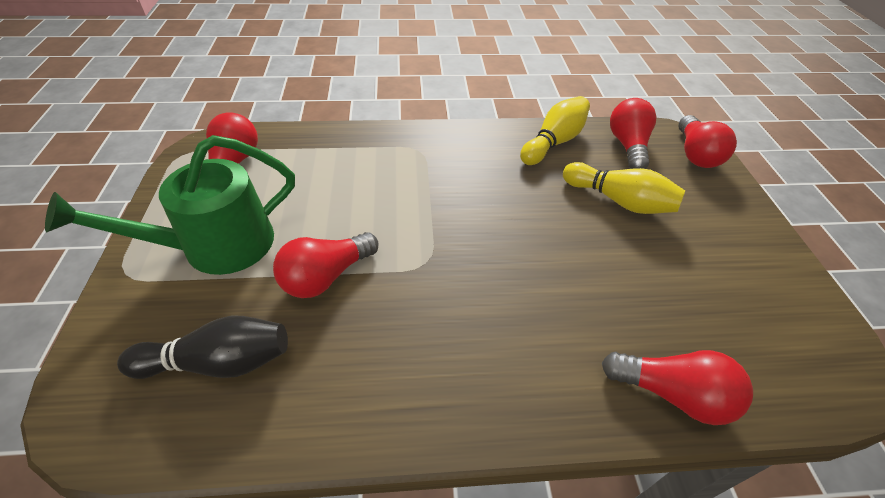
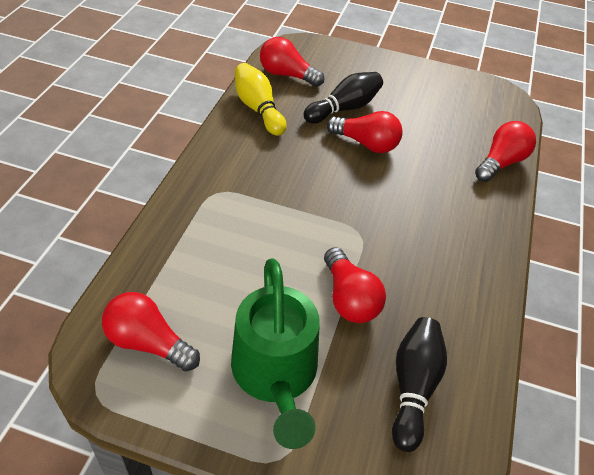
camera: 70 degrees left, 0 degrees up
(619, 201) = (344, 108): yellow bowling pin -> black bowling pin
(695, 154) = (315, 50): red light bulb -> red light bulb (366, 143)

